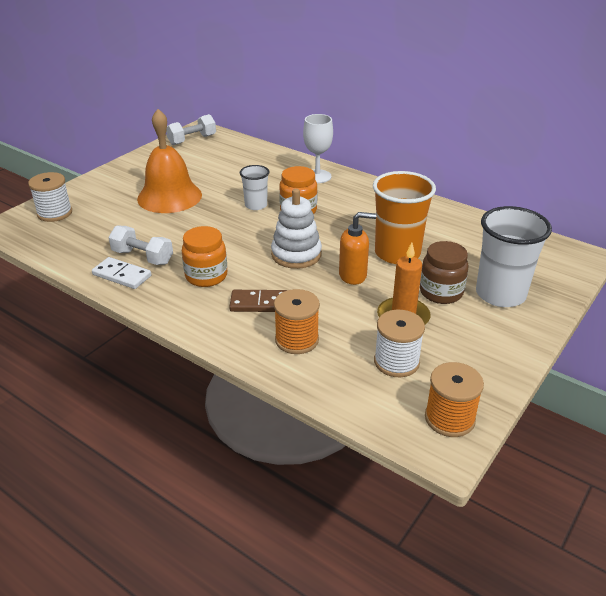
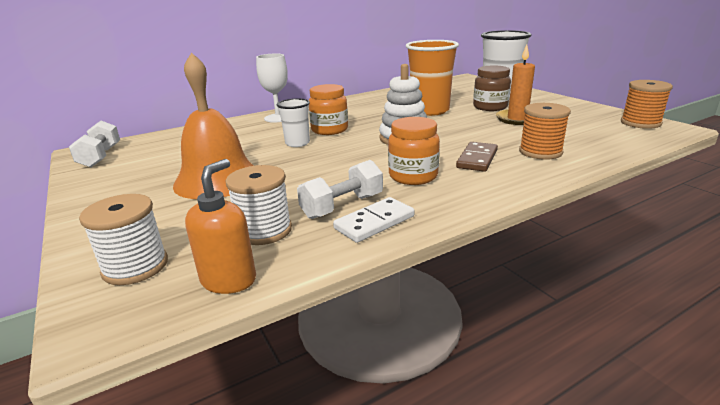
camera: 65 degrees left, 10 degrees down
(353, 275) = (452, 125): orange soap dispenser -> orange soap dispenser (229, 280)
(396, 362) = (575, 127): white spool -> white spool (264, 230)

